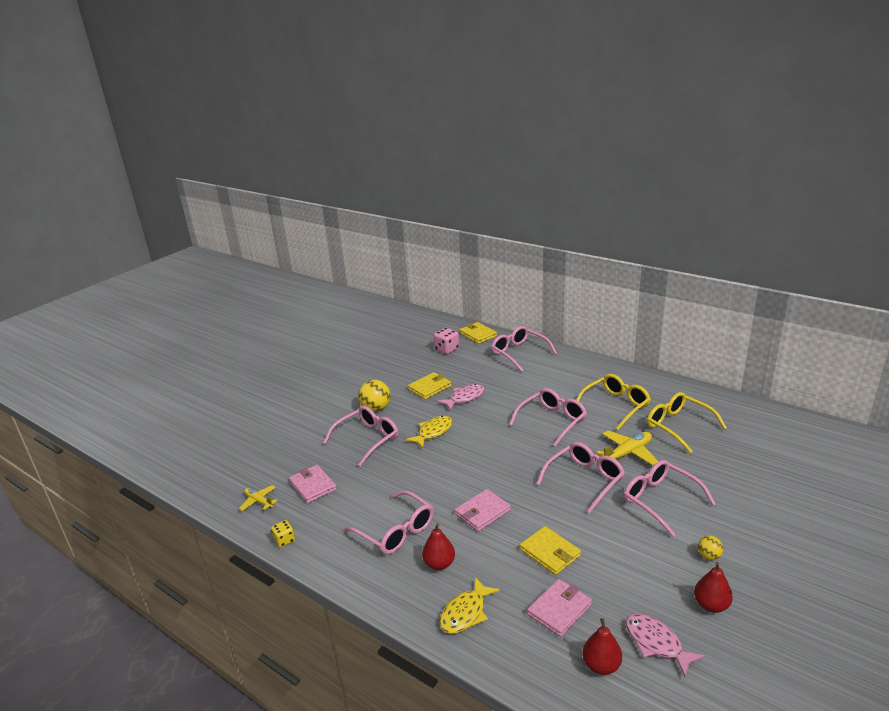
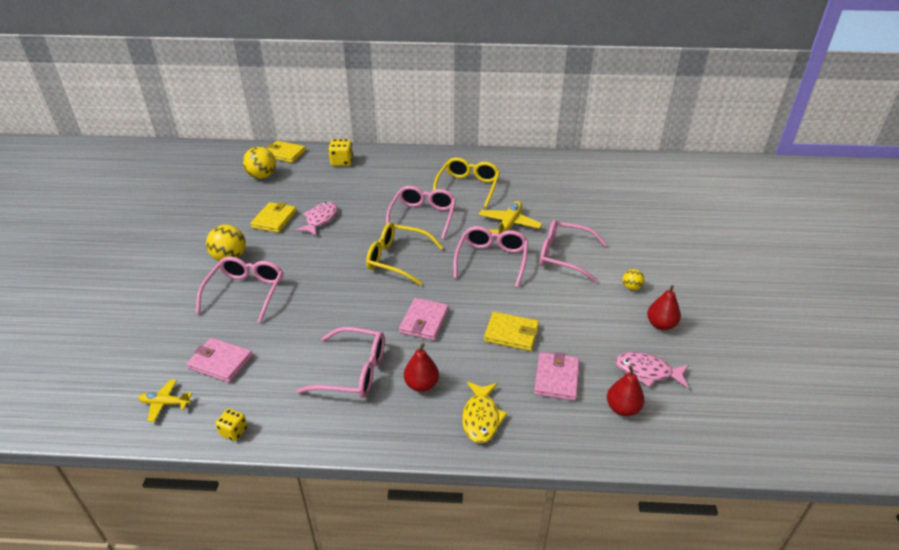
camera: 35 degrees left, 10 degrees up
(433, 432) = (314, 262): yellow fish -> none
(447, 349) = (262, 176): pink dice -> yellow ball
(519, 353) = (342, 162): pink glasses -> yellow dice
(678, 426) = (531, 190): yellow glasses -> yellow glasses (397, 259)

